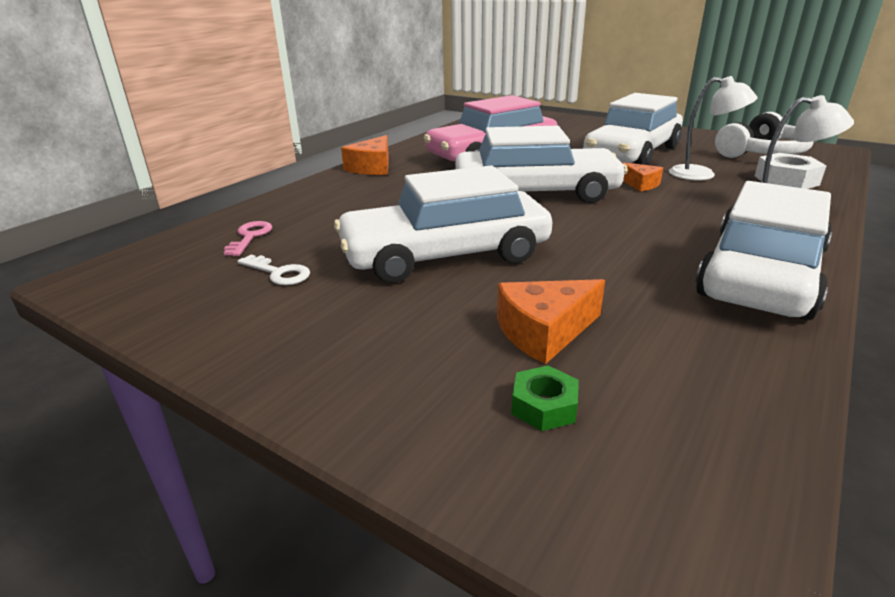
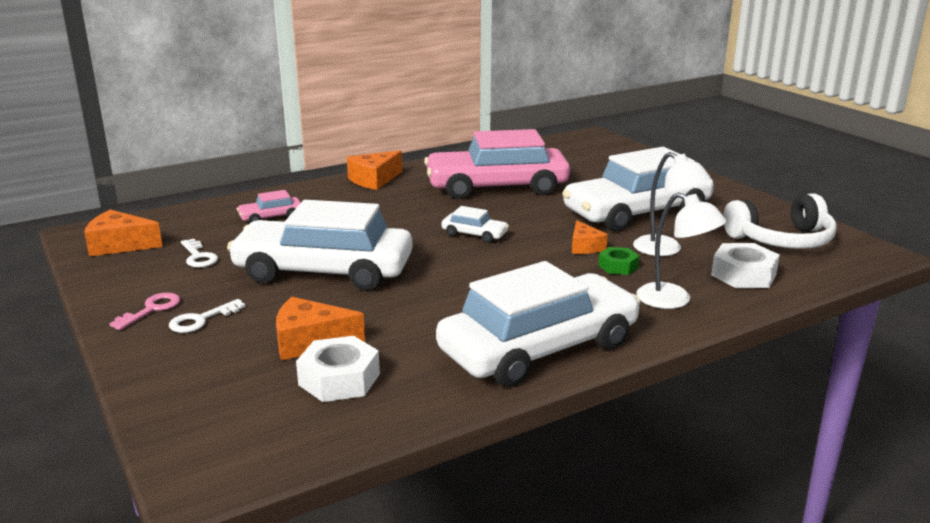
camera: 25 degrees right, 5 degrees down
(155, 283) = (120, 245): none -> orange cheese
(250, 237) = (211, 224): pink key -> pink key (151, 309)
(311, 217) = (271, 217): none -> pink car
(379, 344) = (201, 320): none -> white key
(535, 193) = (474, 234): white car -> white car, size x0.41
(544, 406) = (245, 381): green nut -> green nut (618, 266)
(643, 366) = (339, 379): none -> white nut

